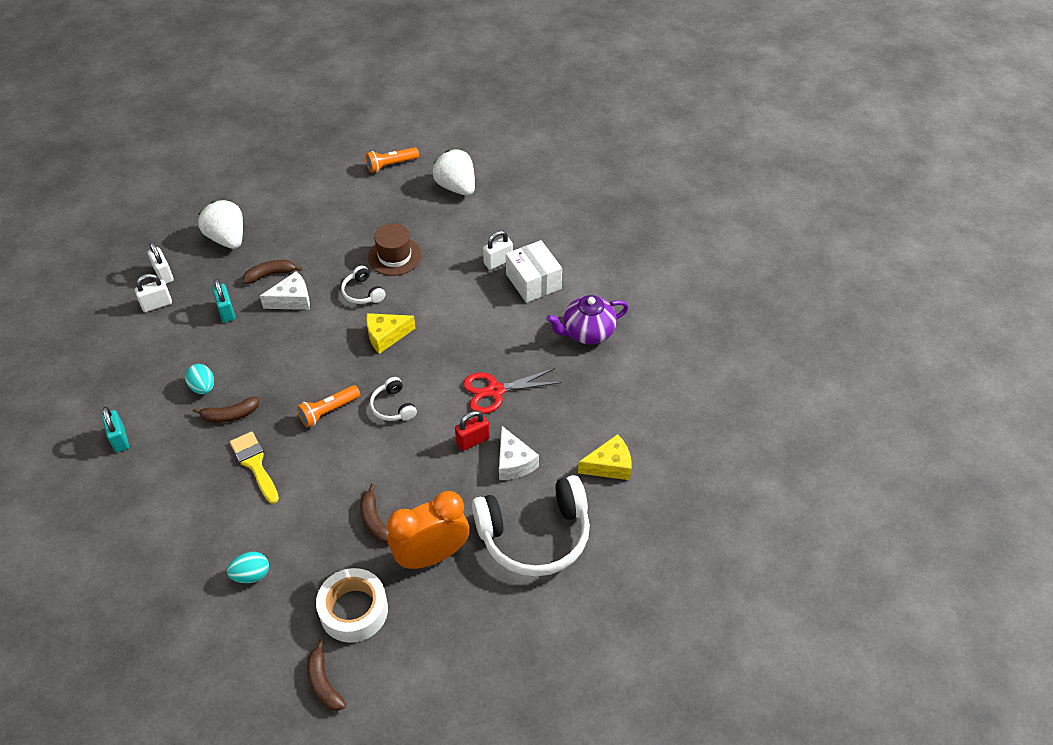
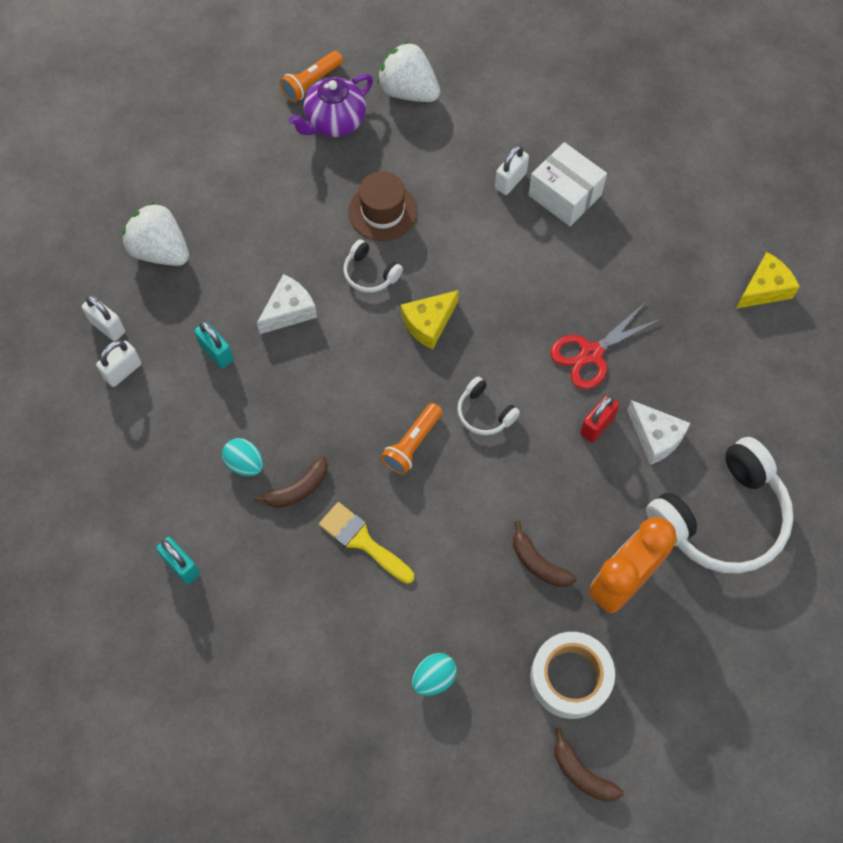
camera: 20 degrees left, 15 degrees up
(270, 274) = (243, 284): brown banana -> none
(587, 332) = (658, 243): purple teapot -> purple teapot (334, 122)
(609, 466) = (761, 405): yellow cheese -> yellow cheese (764, 289)

